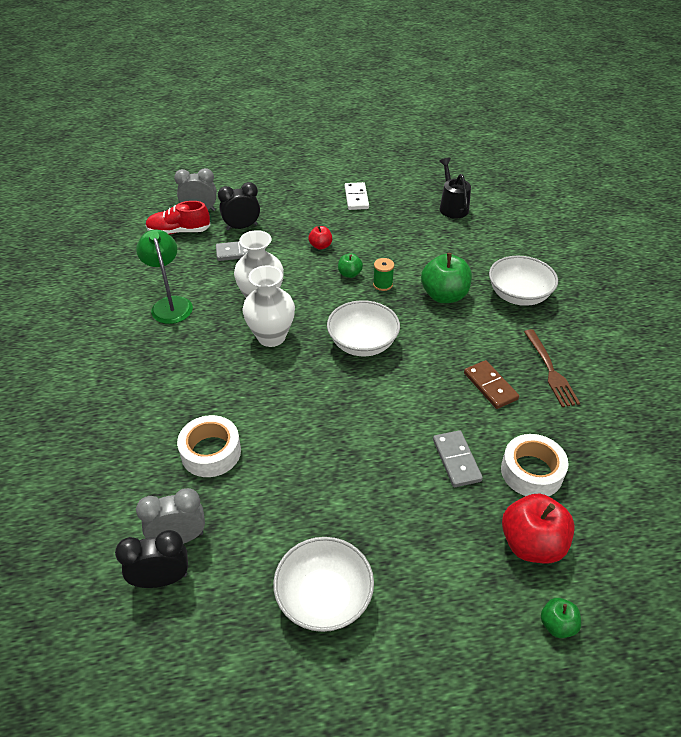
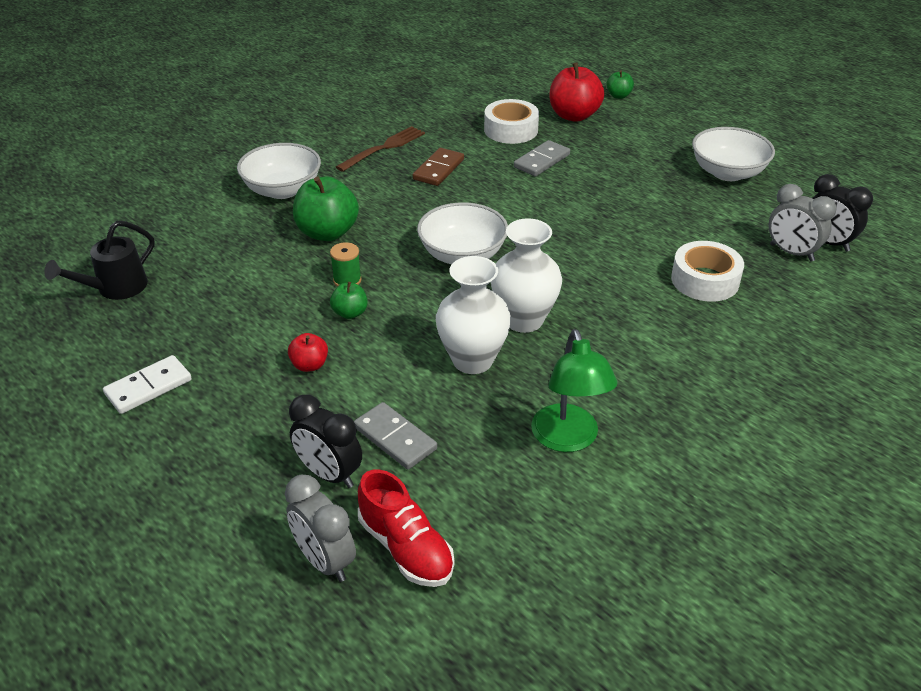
camera: 125 degrees left, 5 degrees down
(170, 304) = (568, 439): green lamp -> green lamp turned 45 degrees counterclockwise

